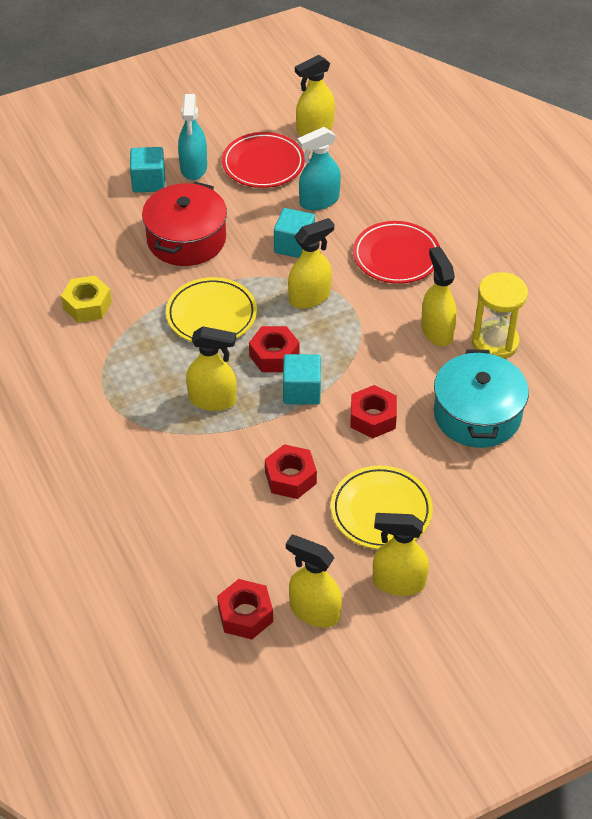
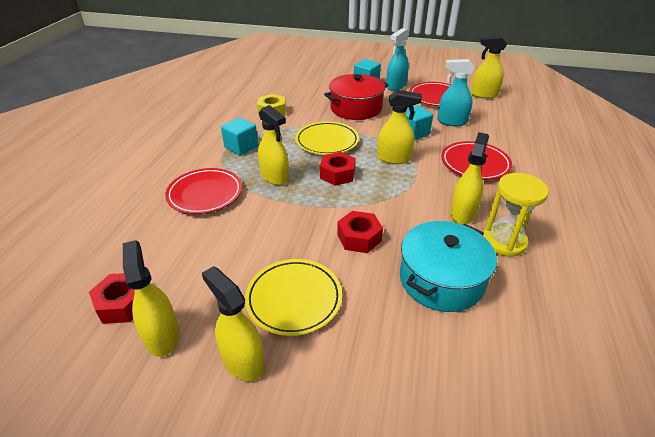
camera: 40 degrees right, 10 degrees down
(166, 467) = (205, 194): none -> red plate
(290, 478) = (263, 240): red nut -> none
(301, 391) = (331, 199): turquoise cube -> turquoise cube (241, 147)

